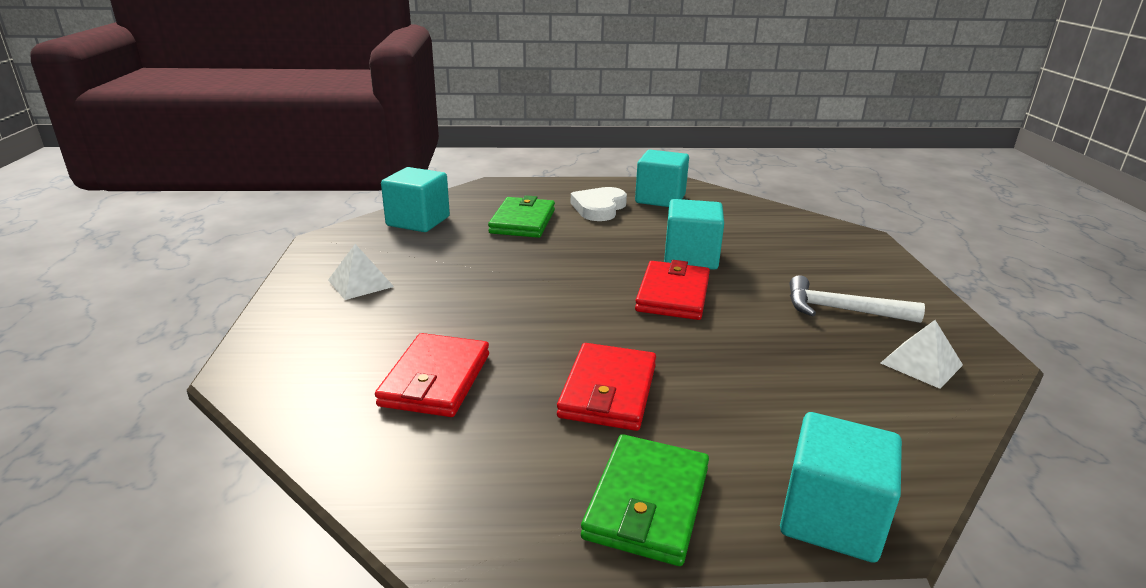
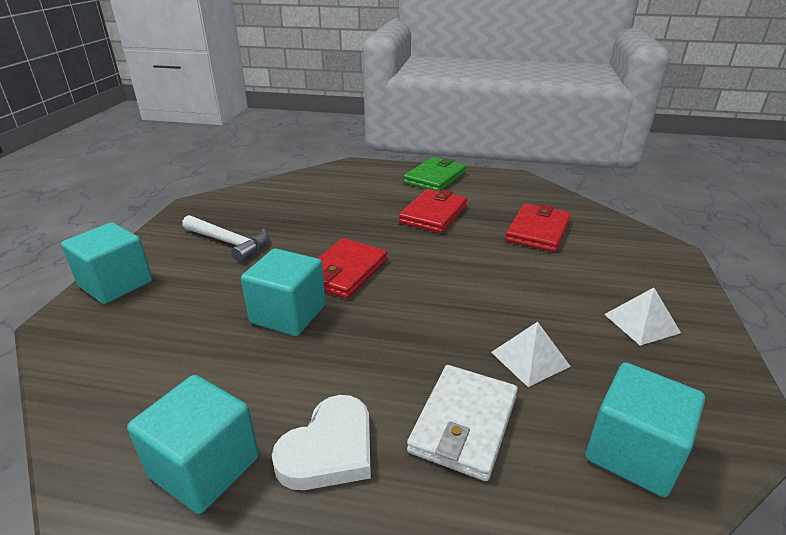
camera: 165 degrees left, 5 degrees up
(522, 221) = (464, 424): green wallet -> white wallet
(831, 518) = (366, 168): turquoise cube -> turquoise cube (116, 284)
(921, 364) = (237, 207): white pyramid -> white pyramid (530, 359)

